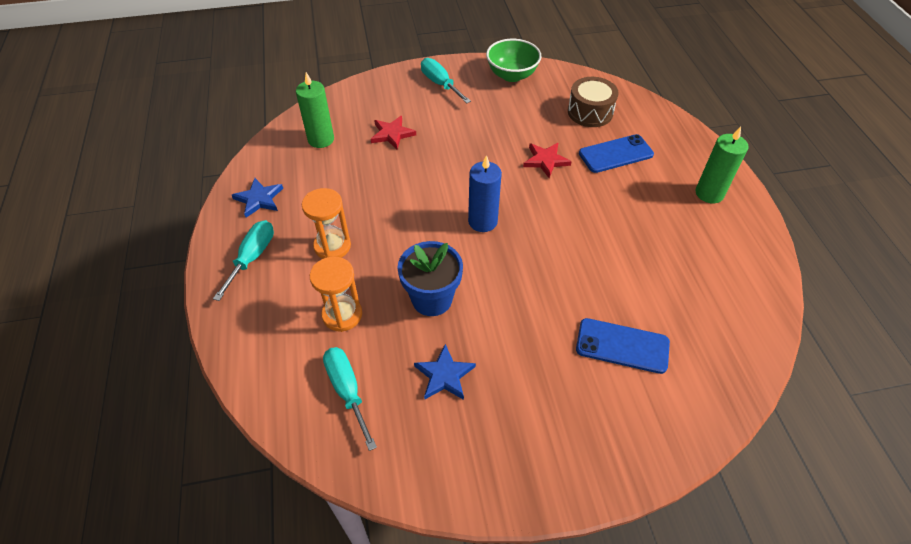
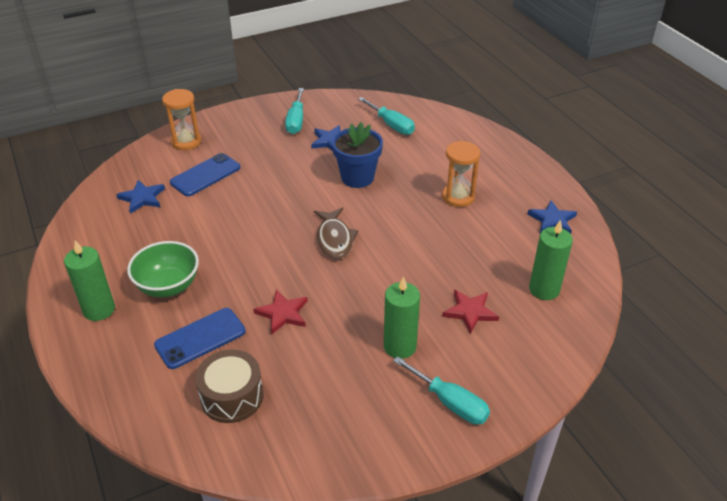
camera: 165 degrees right, 10 degrees down
(252, 257) = (516, 178): turquoise screwdriver -> turquoise screwdriver (296, 121)
(342, 315) = (420, 158): orange hourglass -> orange hourglass (186, 142)
(459, 121) = (399, 346): none -> green candle
(482, 221) = (334, 239): blue candle -> brown fish
(512, 75) = (353, 444): green bowl -> green bowl (168, 286)
(622, 346) = (205, 175): blue phone -> blue phone turned 45 degrees counterclockwise
(698, 323) = (142, 198): none -> blue star

